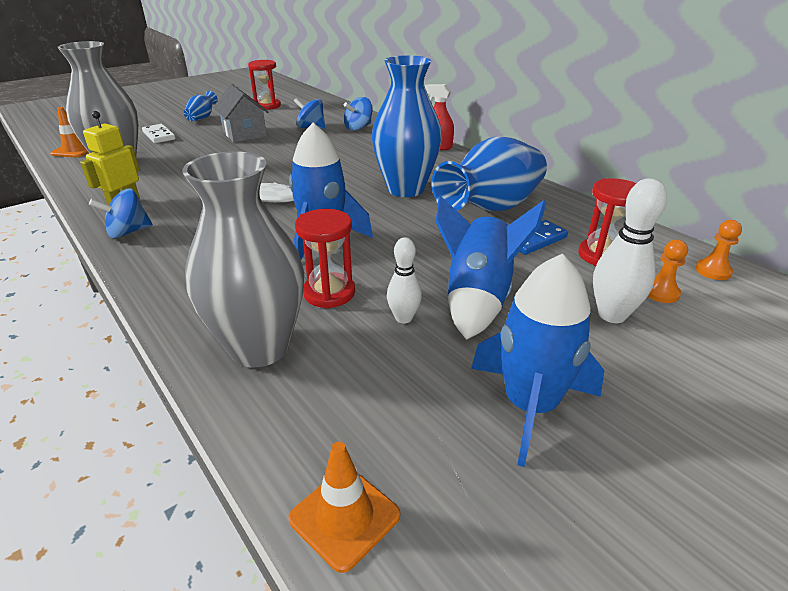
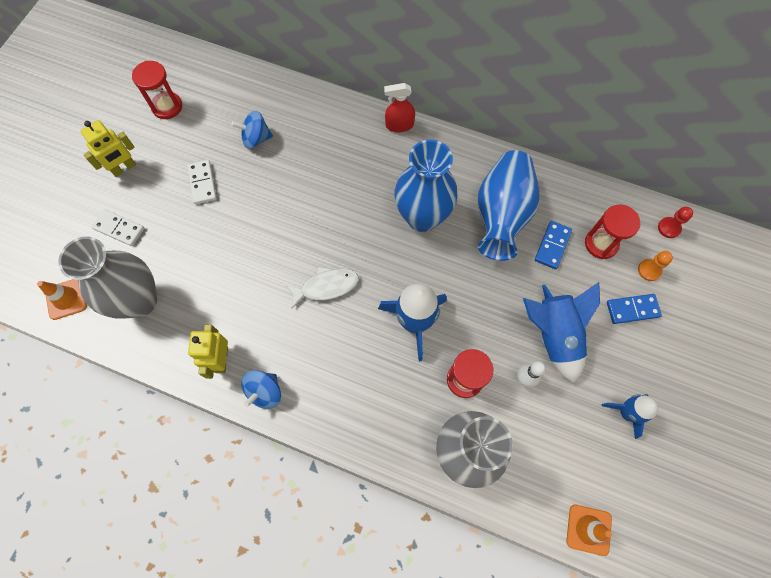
camera: 30 degrees left, 35 degrees up
(202, 118) = (124, 168): blue vase -> yellow robot
(244, 134) = (202, 183): grey house -> white domino
(358, 128) = (301, 117): blue spinning top -> none
(530, 406) = (626, 412): blue rocket -> blue rocket, size x0.61
(612, 315) = (632, 309): white bowling pin -> blue domino
(713, 271) = (669, 228): orange pawn -> red pawn

